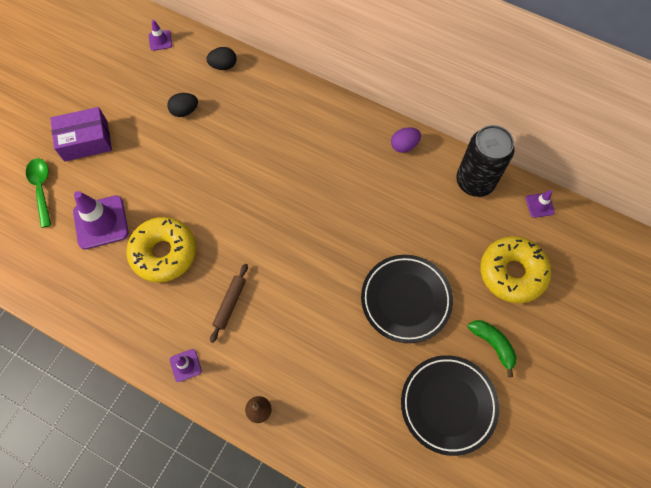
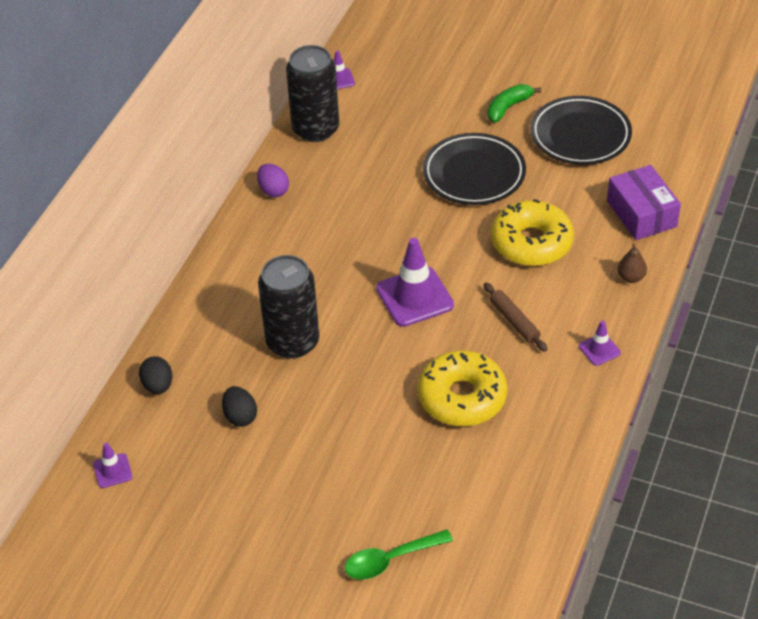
camera: 95 degrees left, 20 degrees down
(86, 141) = (303, 524): purple box -> purple box (641, 213)
(101, 222) = (431, 475): purple traffic cone -> purple traffic cone (414, 297)
(230, 304) = (514, 321): brown rolling pin -> brown rolling pin turned 45 degrees clockwise
(244, 147) = (293, 342): none -> black can
(512, 273) = (424, 97): yellow donut -> yellow donut (531, 243)

